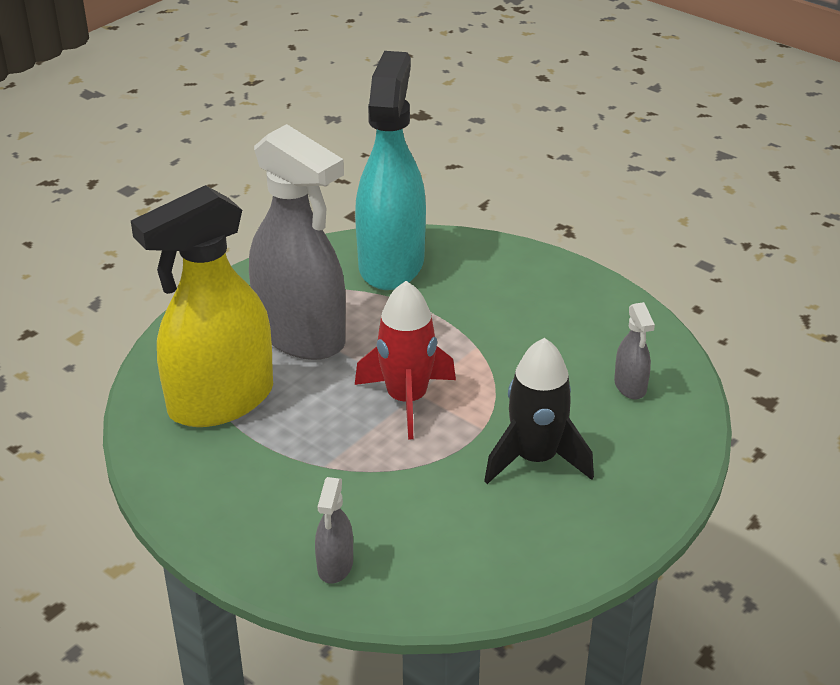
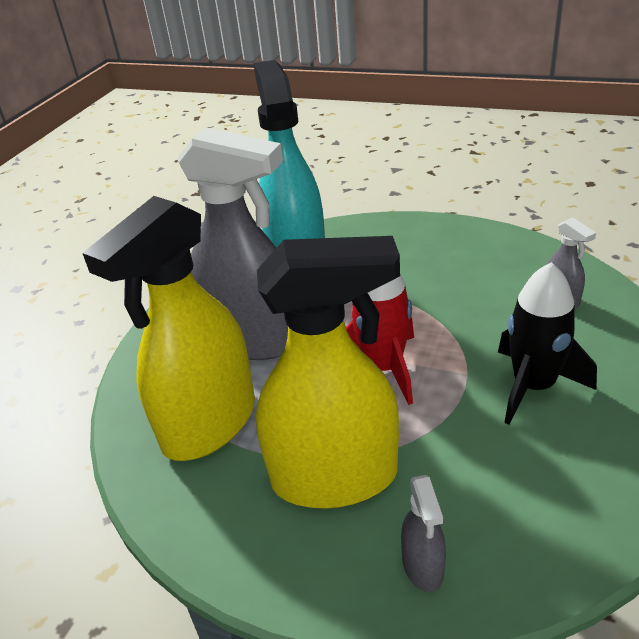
camera: 15 degrees left, 0 degrees up
(305, 478) = (335, 477): none -> yellow spray bottle

